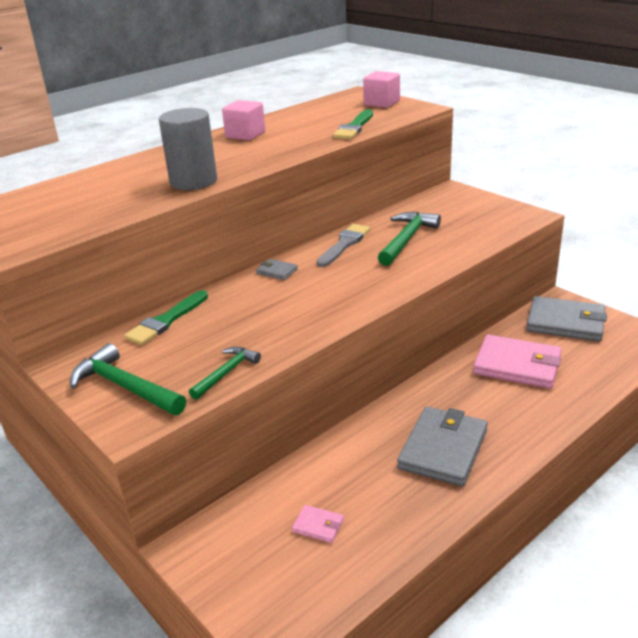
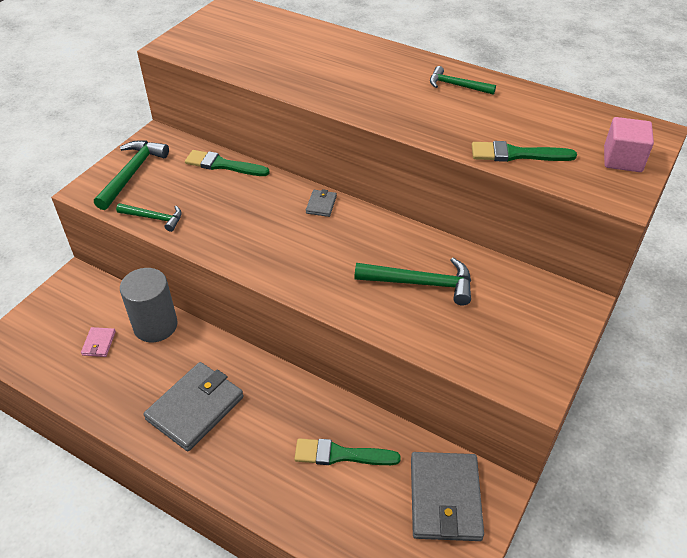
camera: 70 degrees right, 15 degrees up
(193, 181) = (321, 88): grey cylinder -> grey cylinder (155, 325)
(245, 135) = (457, 86): pink cube -> green hammer
(344, 244) = (392, 237): grey brush -> none
(443, 449) = (195, 408): grey wallet -> grey wallet turned 60 degrees counterclockwise
(517, 365) = (340, 455): pink wallet -> green brush

